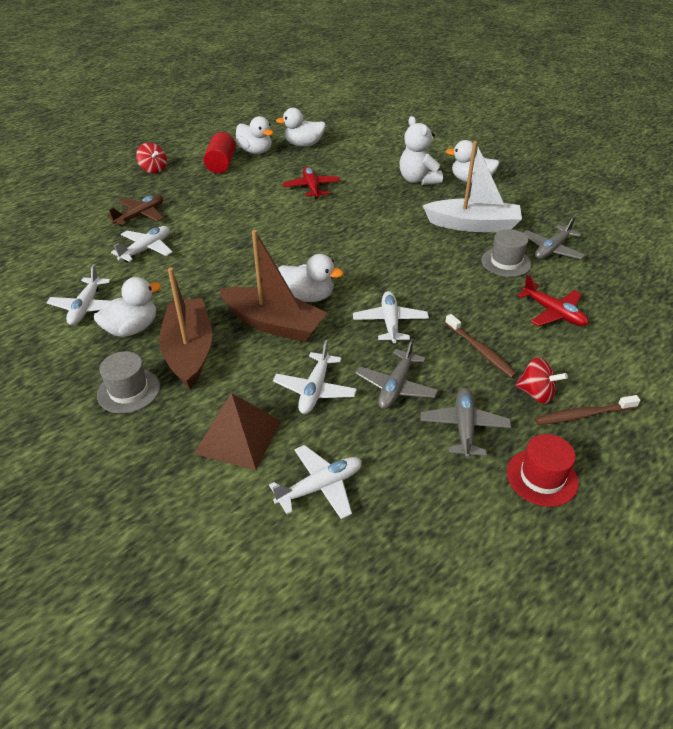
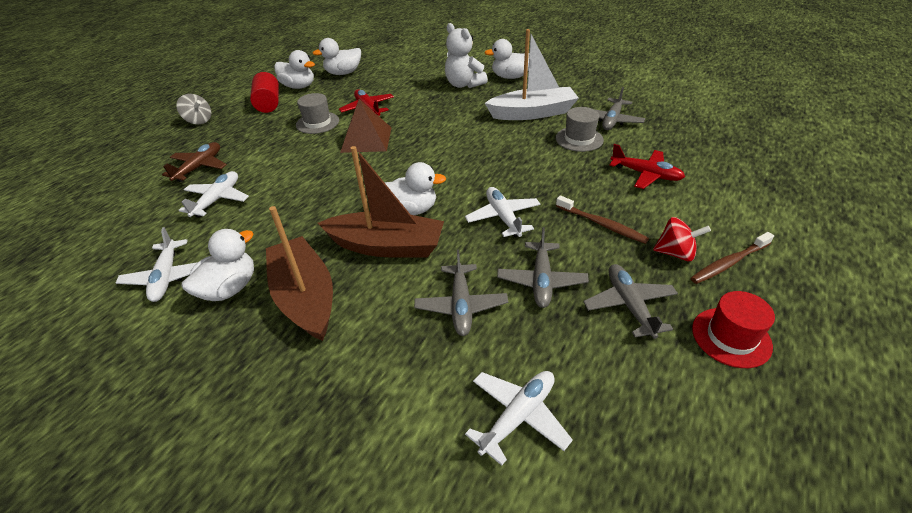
camera: 15 degrees left, 0 degrees up
(128, 391) = (250, 362): grey hat -> grey hat (317, 123)
(153, 169) = (199, 121): red spinning top -> grey spinning top
(238, 437) = (400, 382): brown pyramid -> brown pyramid (366, 139)
(315, 390) = (461, 305): white plane -> grey plane

